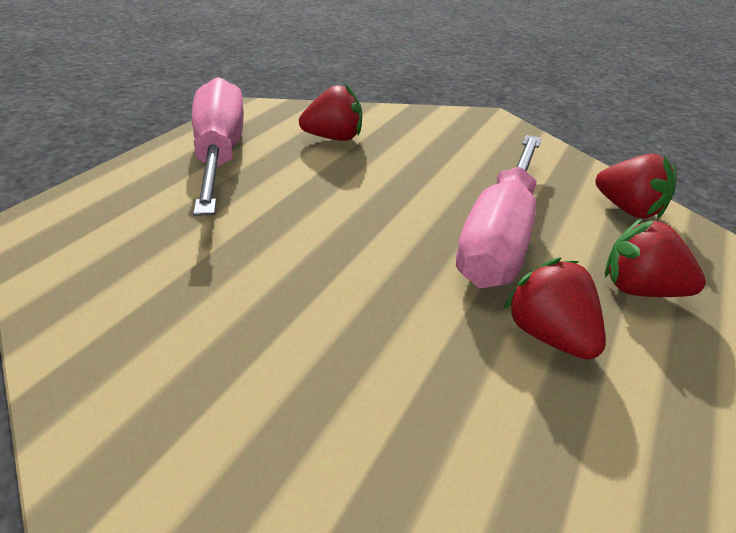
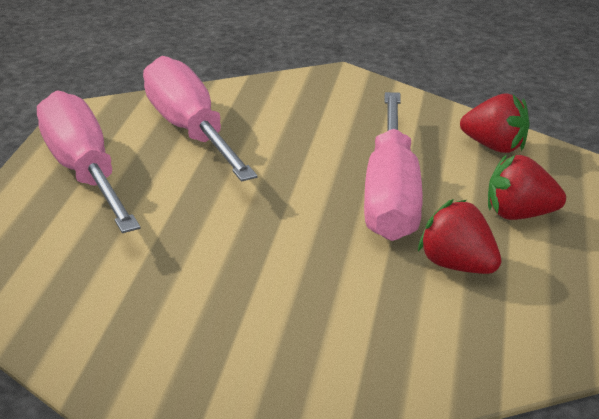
camera: 15 degrees left, 5 degrees down
(333, 138) = (190, 130): red strawberry -> pink screwdriver

